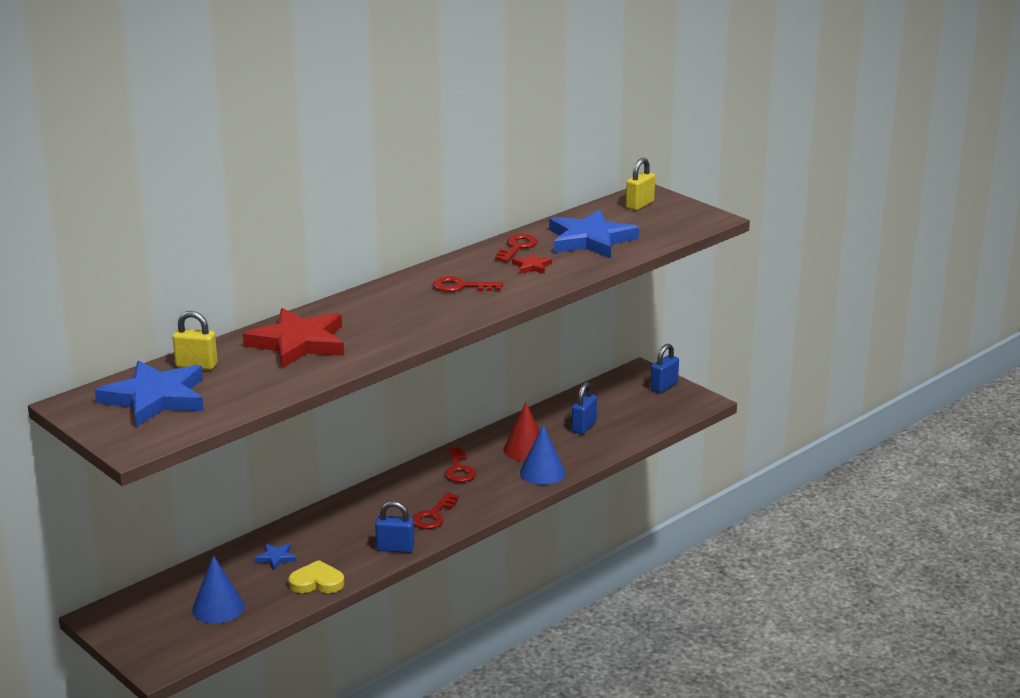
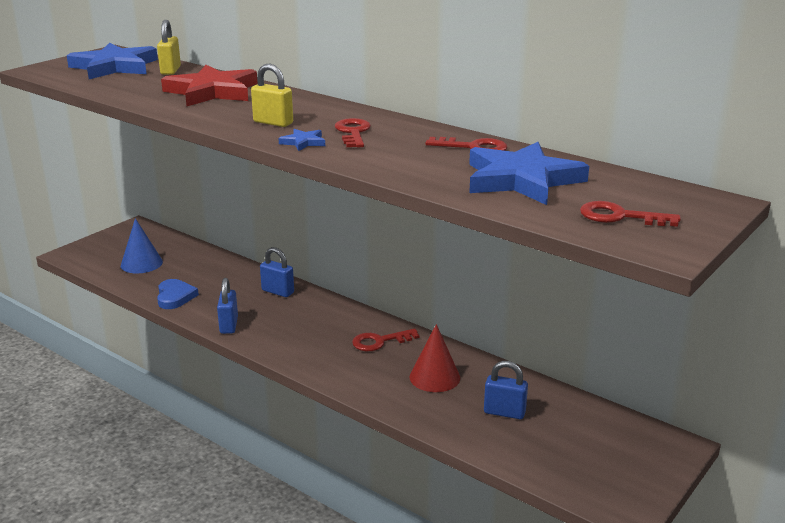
camera: 80 degrees right, 0 degrees up
(276, 558) = (212, 275): blue star -> blue star (303, 142)
(317, 582) = (175, 297): yellow heart -> blue heart
(433, 515) = (289, 338): red key -> red key (620, 216)
(531, 266) = (422, 157): red star -> none
(542, 472) = (388, 393): blue cone -> none
(639, 205) = (669, 200): yellow padlock -> yellow padlock (273, 123)
(664, 386) = (647, 470): blue padlock -> blue padlock (278, 291)

